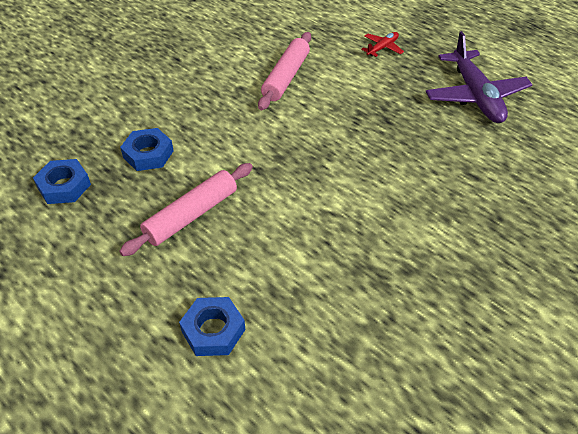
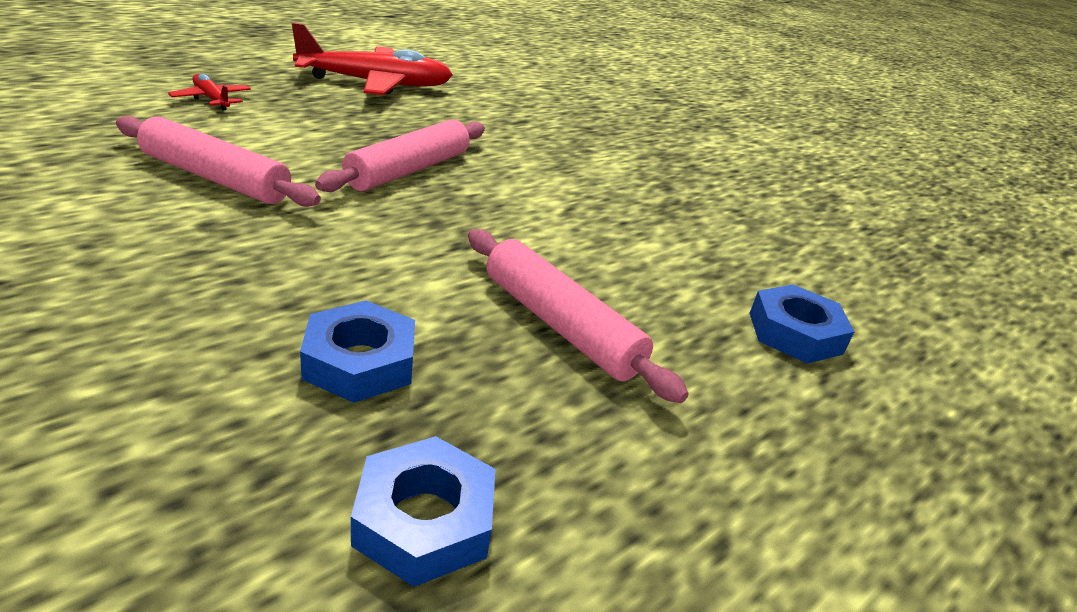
camera: 90 degrees left, 15 degrees down
(340, 136) = (409, 170): none -> pink rolling pin
(475, 96) = (376, 84): purple plane -> red plane

